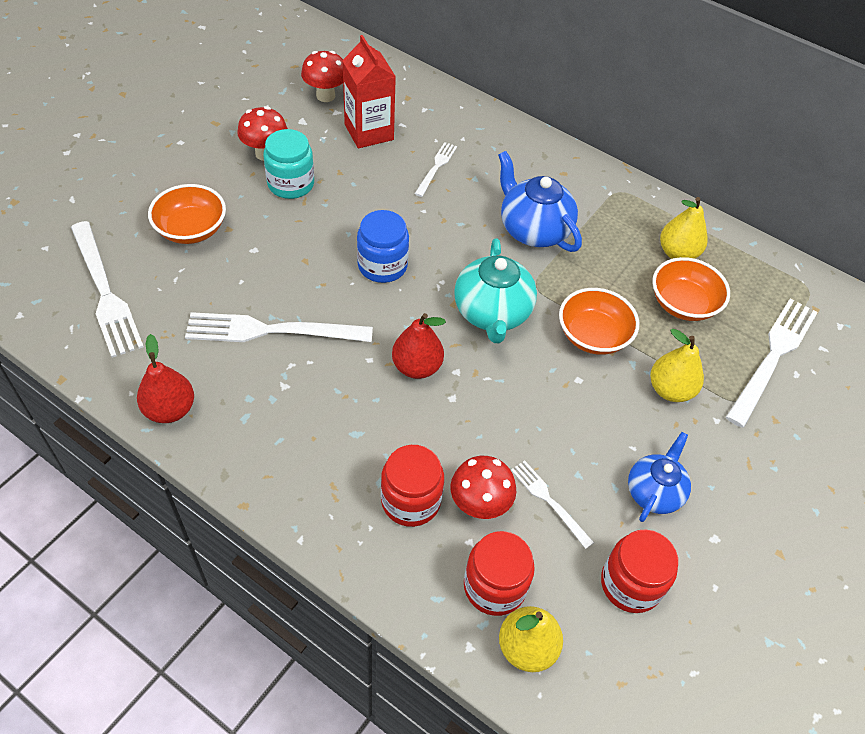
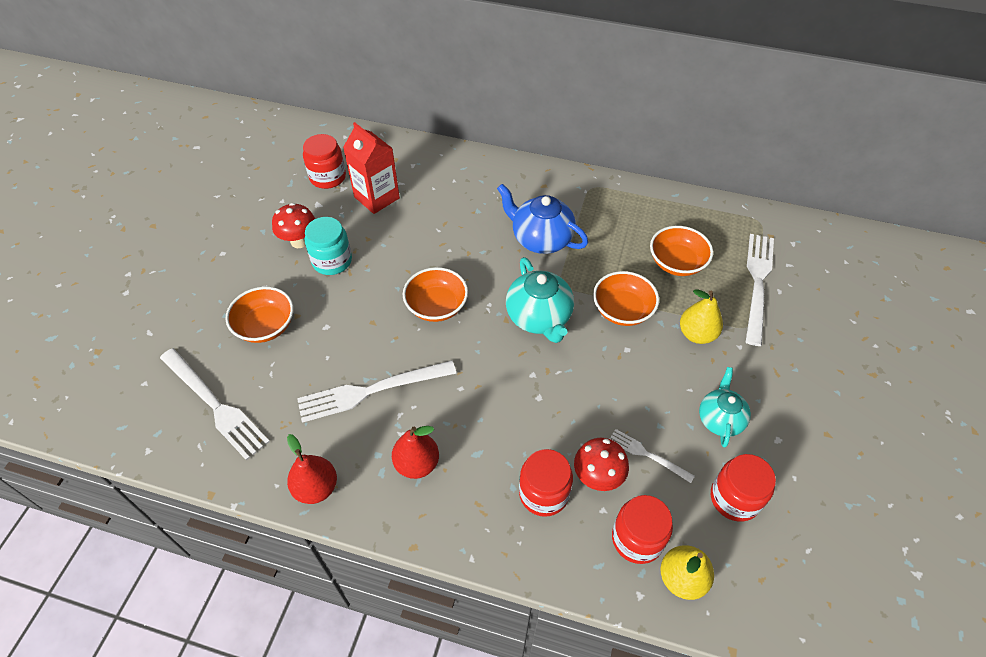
camera: 15 degrees left, 0 degrees up
(325, 96) = (328, 177): red mushroom -> red jar
(382, 265) = (436, 306): blue jar -> orange bowl
(417, 367) = (500, 381): red pear -> red pear (417, 464)
(436, 167) = (443, 211): white fork -> none
(654, 492) = (720, 419): blue teapot -> turquoise teapot
(677, 253) = (655, 223): yellow pear -> none

